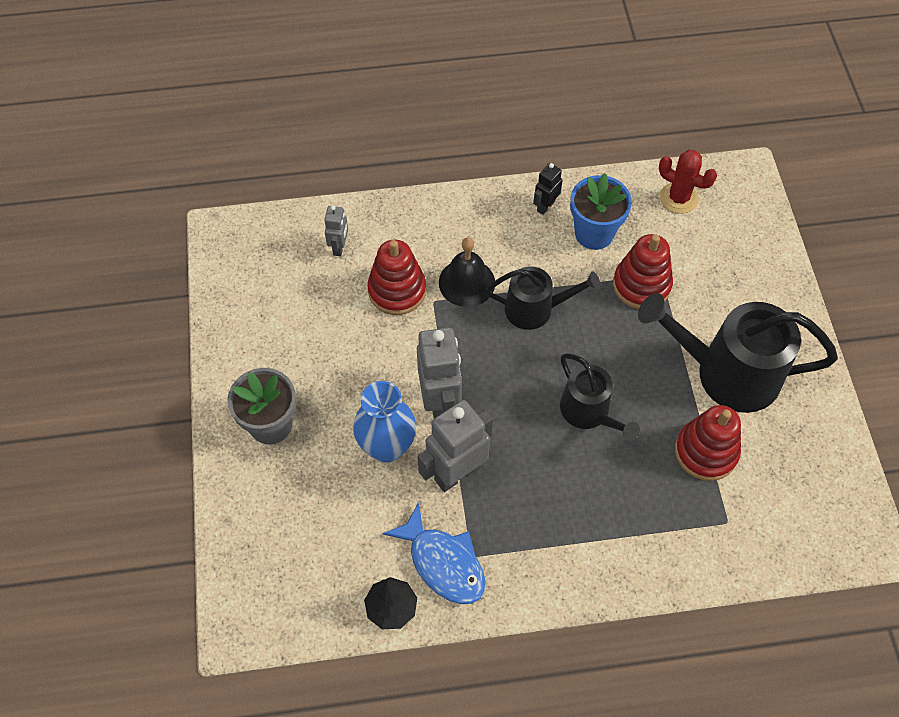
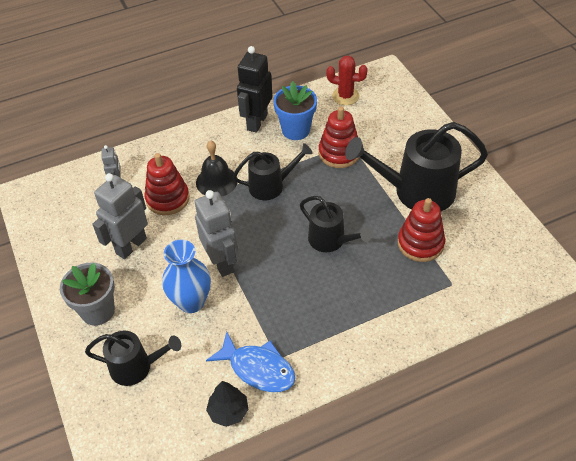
camera: 15 degrees left, 10 degrees down
(298, 514) = (136, 367): none -> black watering can
(456, 473) = (248, 305): grey robot -> grey robot (131, 246)
(545, 206) = (257, 122): black robot -> black robot, size x1.92

